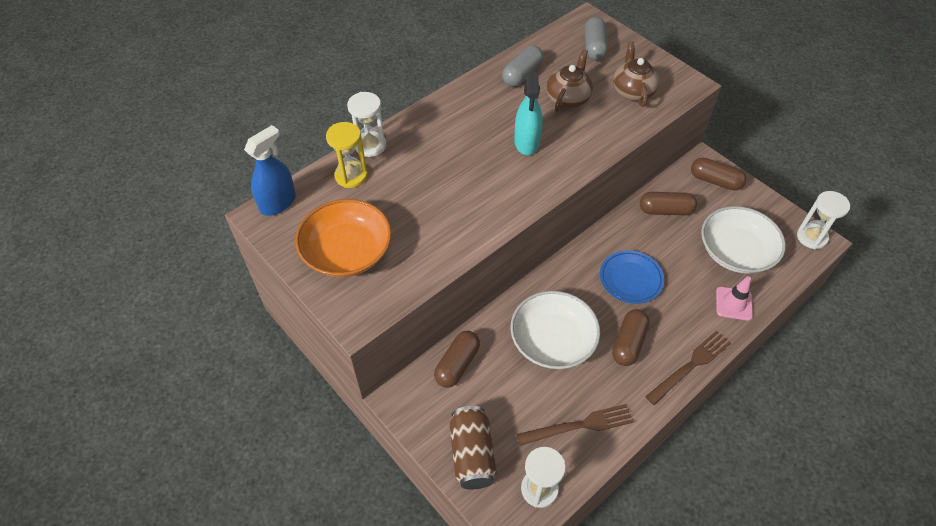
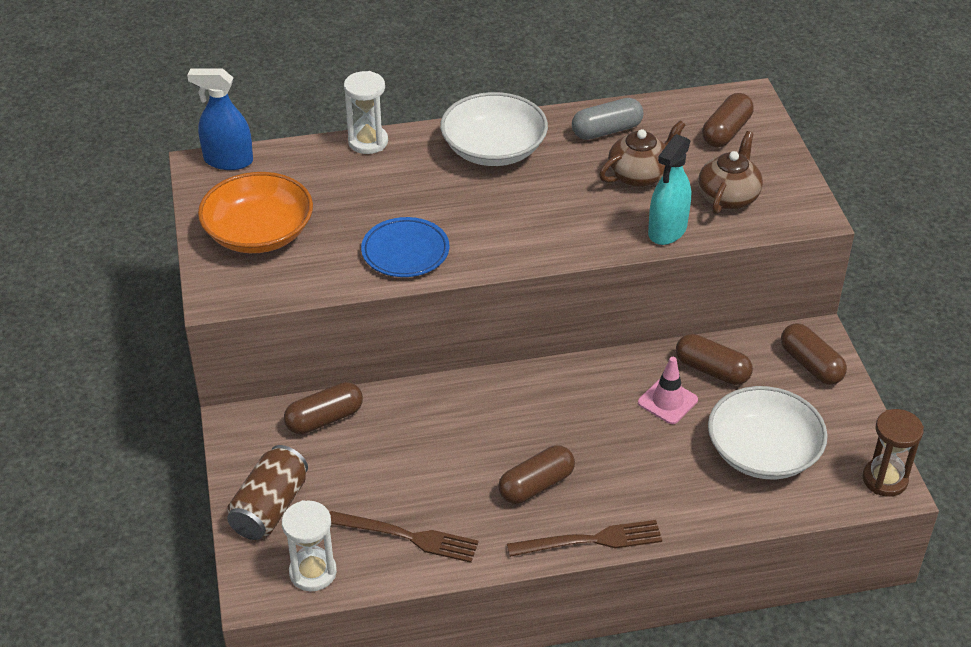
camera: 30 degrees right, 10 degrees down
(278, 203) = (228, 161): blue spray bottle -> blue spray bottle turned 150 degrees counterclockwise
(351, 176) = (323, 164): yellow hourglass -> none
(527, 142) = (546, 203): turquoise spray bottle -> turquoise spray bottle (667, 230)
(552, 341) = (449, 444): white bowl -> white bowl (494, 149)
(594, 47) = (726, 132): grey capsule -> brown capsule
(630, 279) = (599, 423): blue plate -> blue plate (405, 252)
(734, 303) = (706, 504): pink traffic cone -> pink traffic cone (667, 401)
(811, 237) = (884, 479): white hourglass -> brown hourglass

